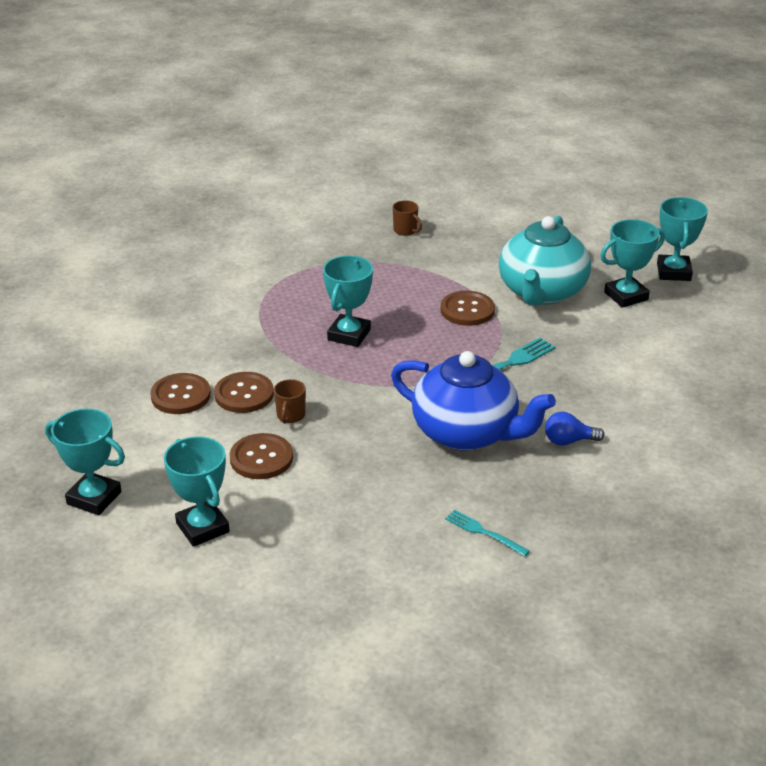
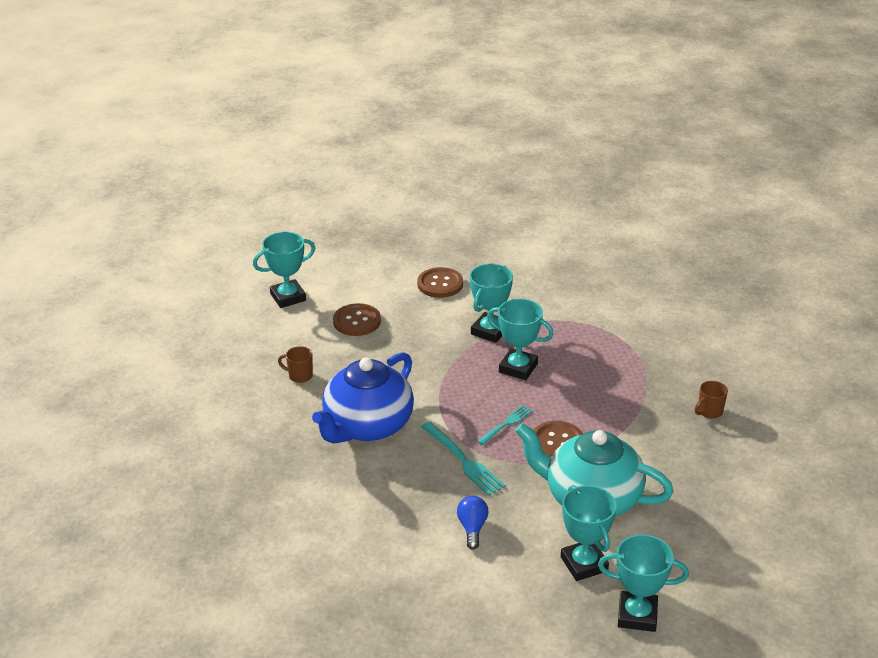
camera: 95 degrees right, 0 degrees up
(94, 498) = (330, 254): turquoise trophy -> turquoise trophy (490, 331)
(244, 394) = (437, 313): brown button -> none
(290, 416) = (406, 335): brown mug -> brown mug (300, 376)
(483, 532) = (244, 424): turquoise fork -> turquoise fork (506, 424)
(569, 441) = (344, 485): blue light bulb -> blue light bulb (472, 528)

